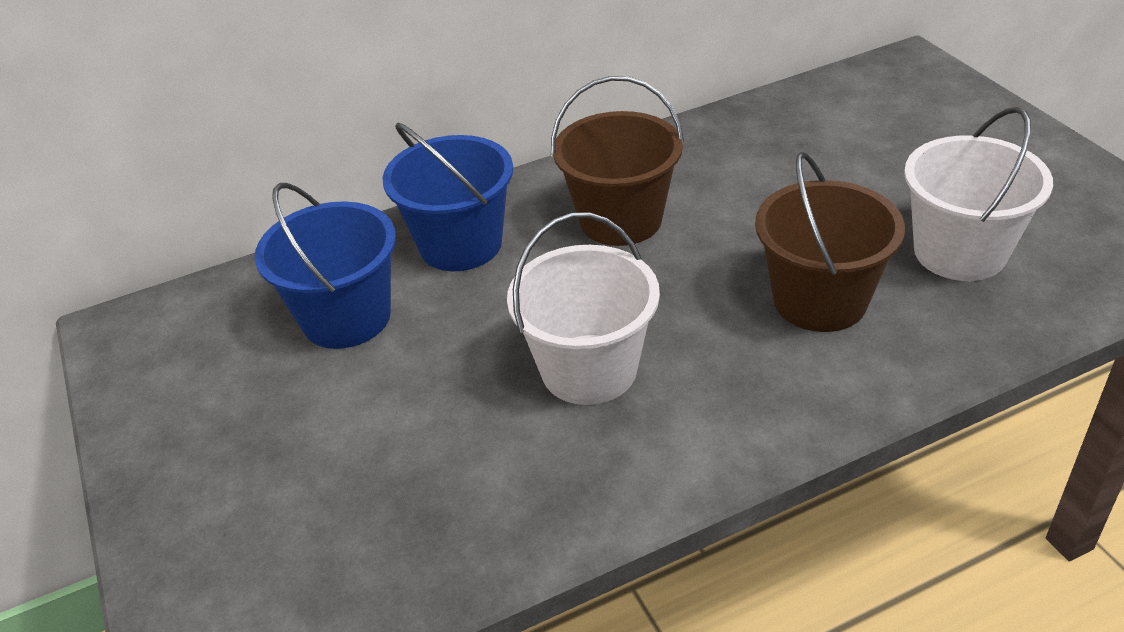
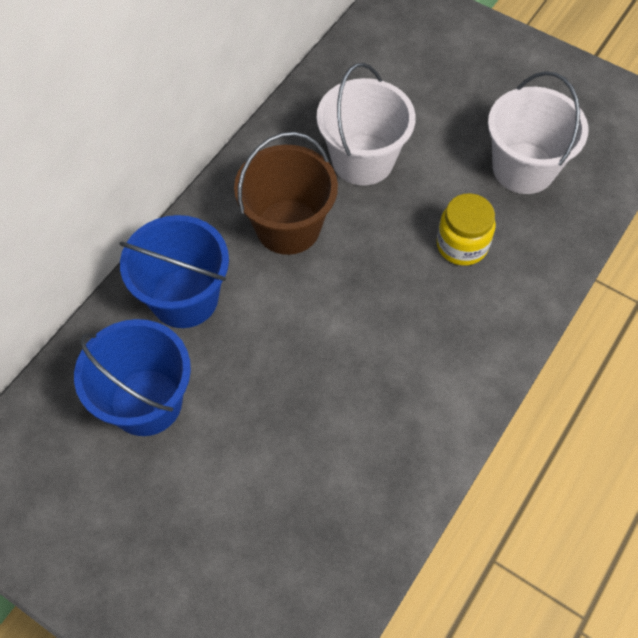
camera: 35 degrees left, 20 degrees up
(589, 369) = (351, 367): white bucket -> white bucket (363, 160)
(820, 300) = (462, 245): brown bucket -> yellow jar

